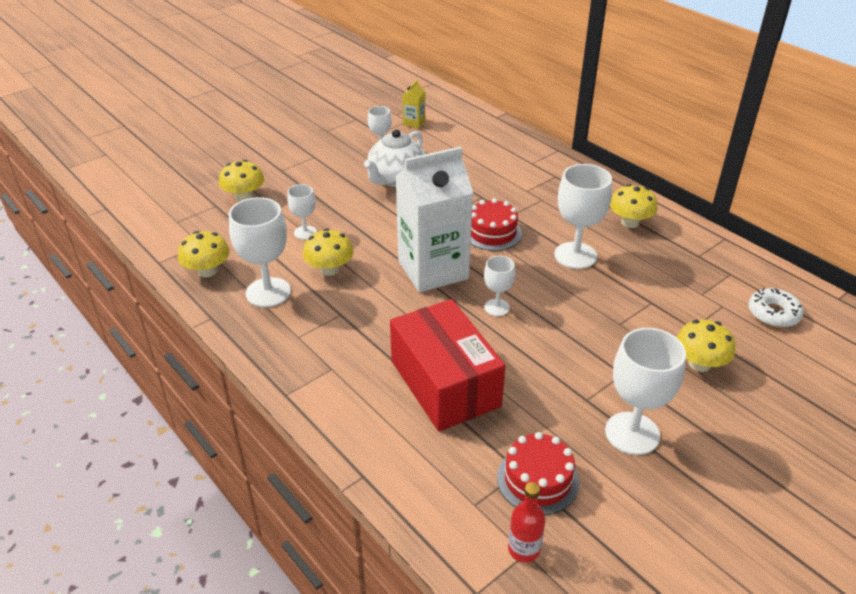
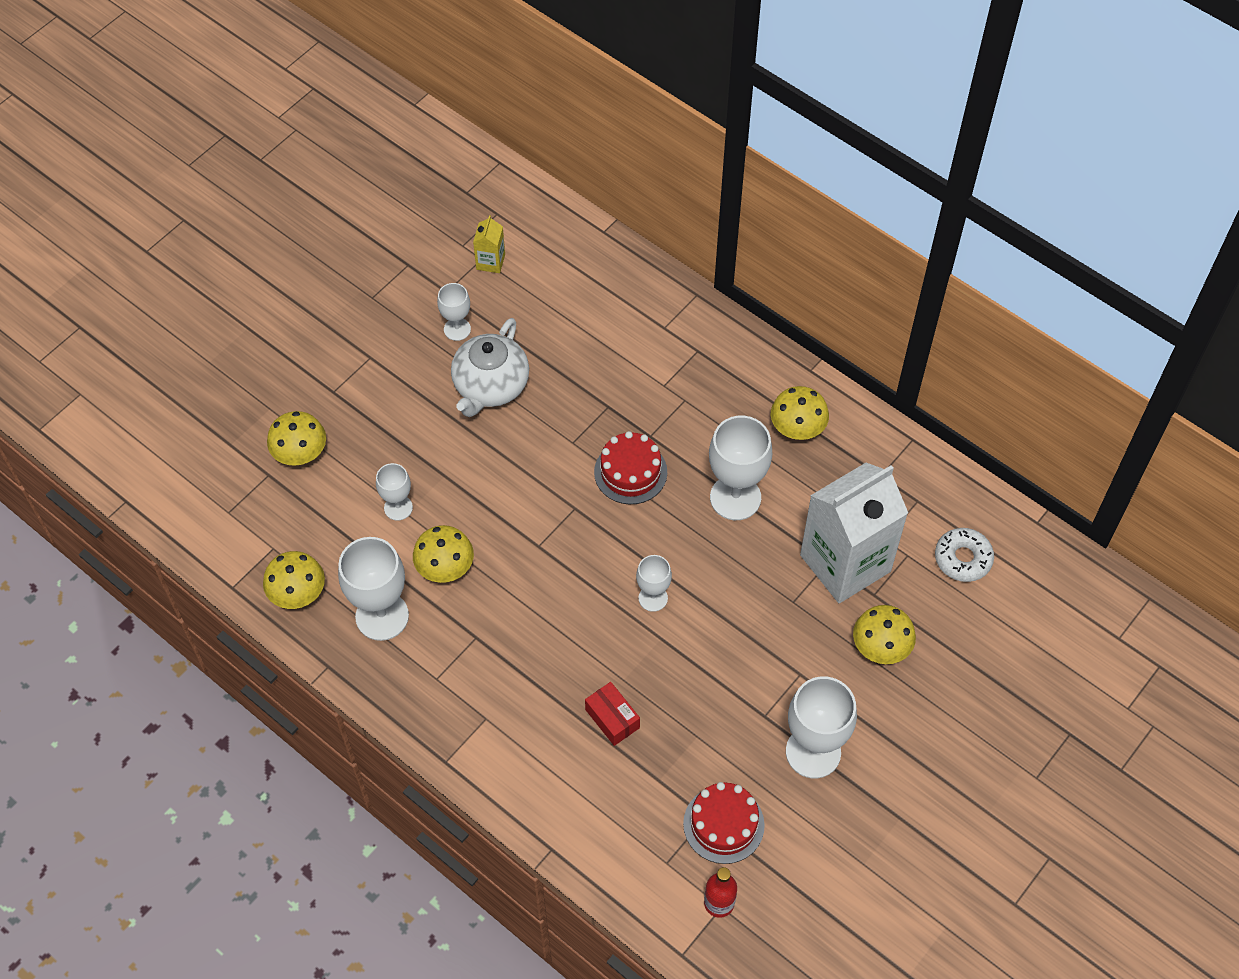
camera: 10 degrees left, 20 degrees up
(433, 270) = (569, 549): white carton -> white carton (845, 563)
(444, 383) = (612, 719): red box -> red box, size x0.43

